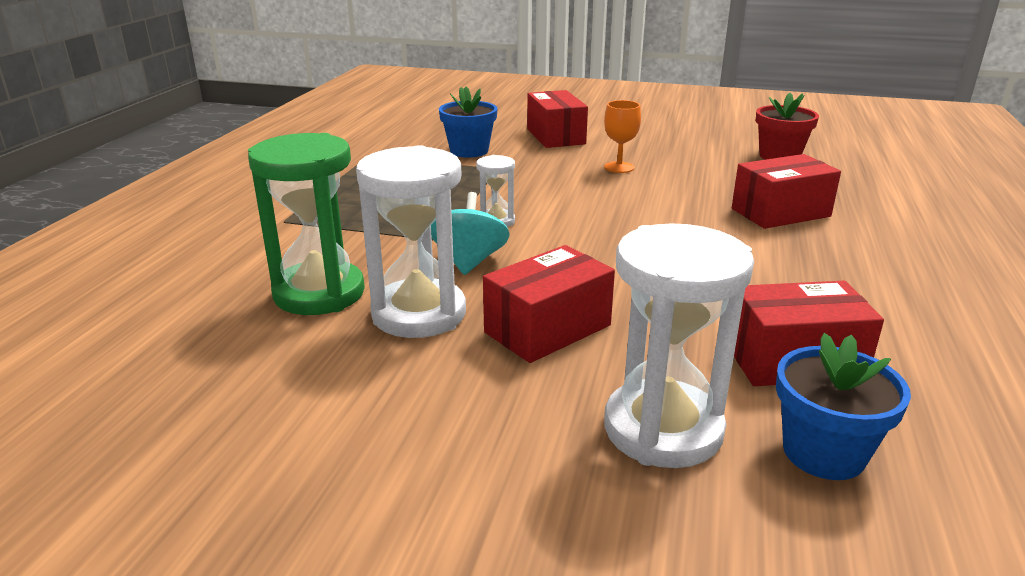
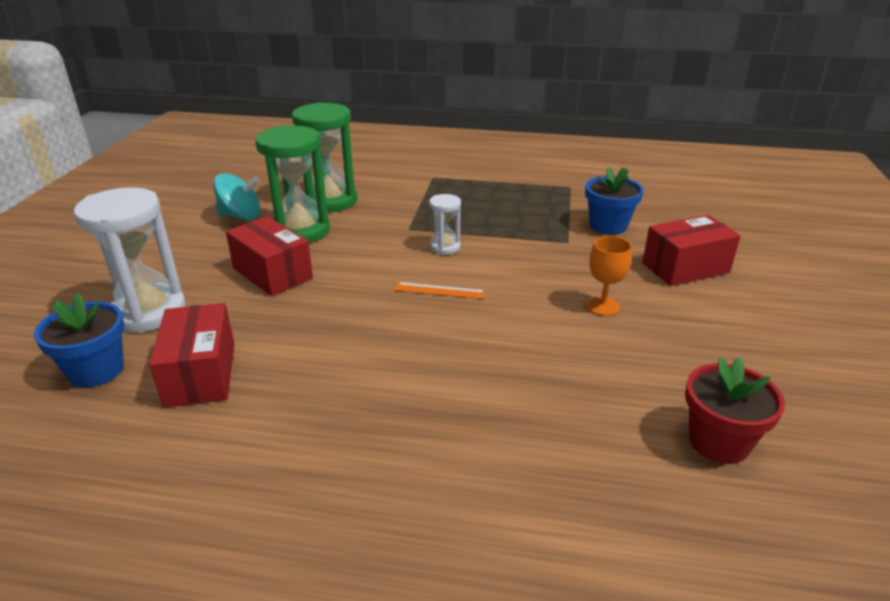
camera: 85 degrees right, 5 degrees up
(419, 314) = (300, 231): white hourglass -> green hourglass
(469, 261) = (372, 241): turquoise spinning top -> turquoise spinning top (241, 216)
(594, 227) = (439, 290): none -> orange ruler
(780, 212) = (500, 411): red box -> none

